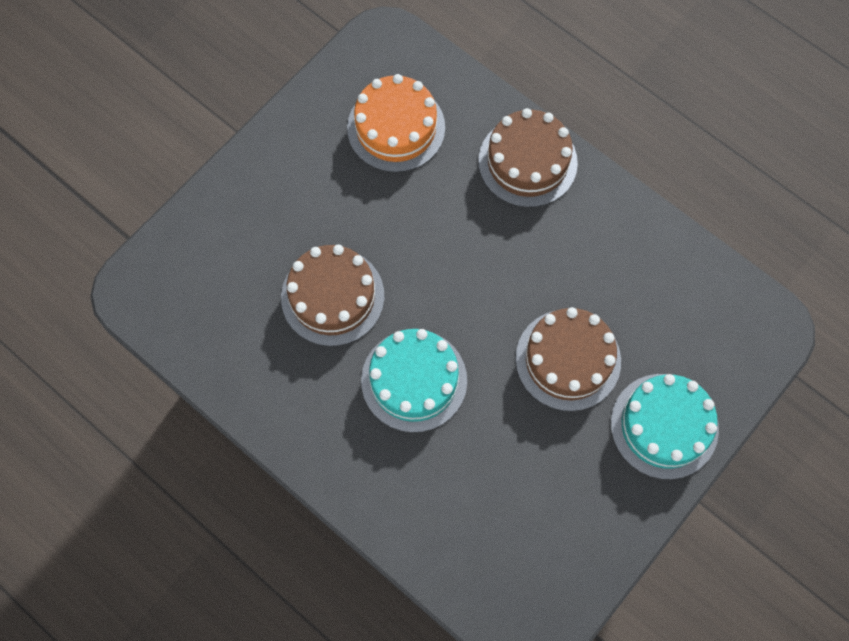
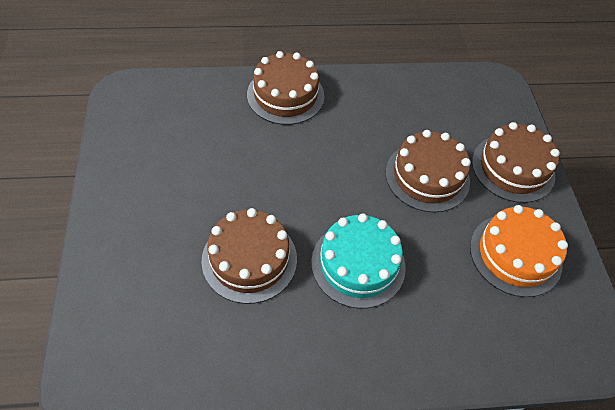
camera: 50 degrees left, 15 degrees down
(396, 128) = (185, 132): orange cake -> orange cake (515, 254)
(664, 426) = (513, 168): turquoise cake -> brown cake

